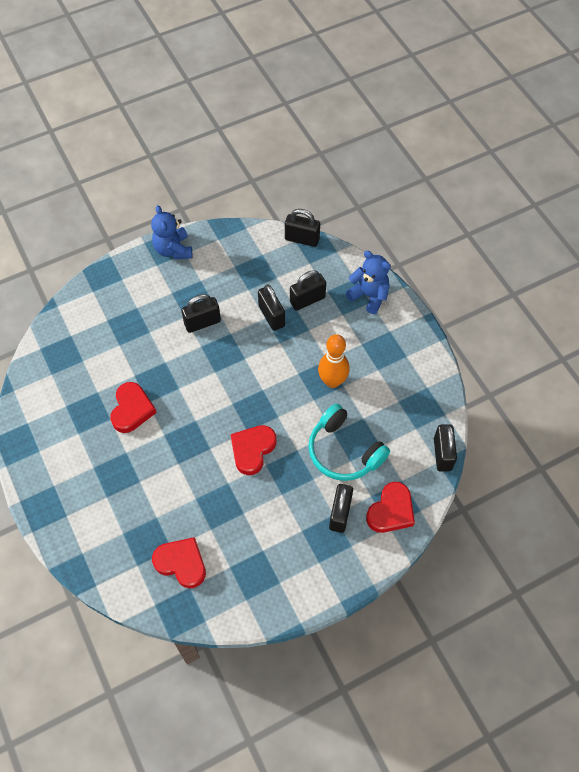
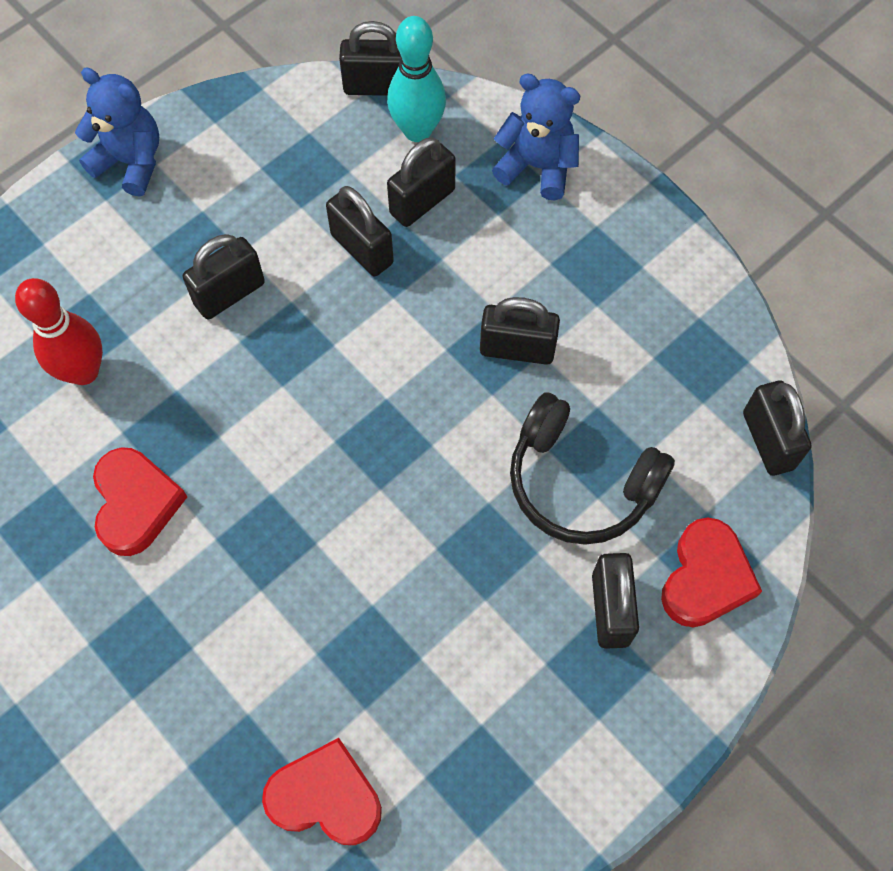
camera: 15 degrees left, 5 degrees up
(124, 343) = (83, 371): none -> red bowling pin
(173, 249) = (131, 162): blue teddy bear -> blue teddy bear turned 150 degrees clockwise
(252, 450) = (401, 525): red heart -> none
(315, 265) = (417, 130): none -> turquoise bowling pin
(332, 381) = (517, 349): orange bowling pin -> black padlock
(343, 451) = (580, 482): turquoise headphones -> black headphones

